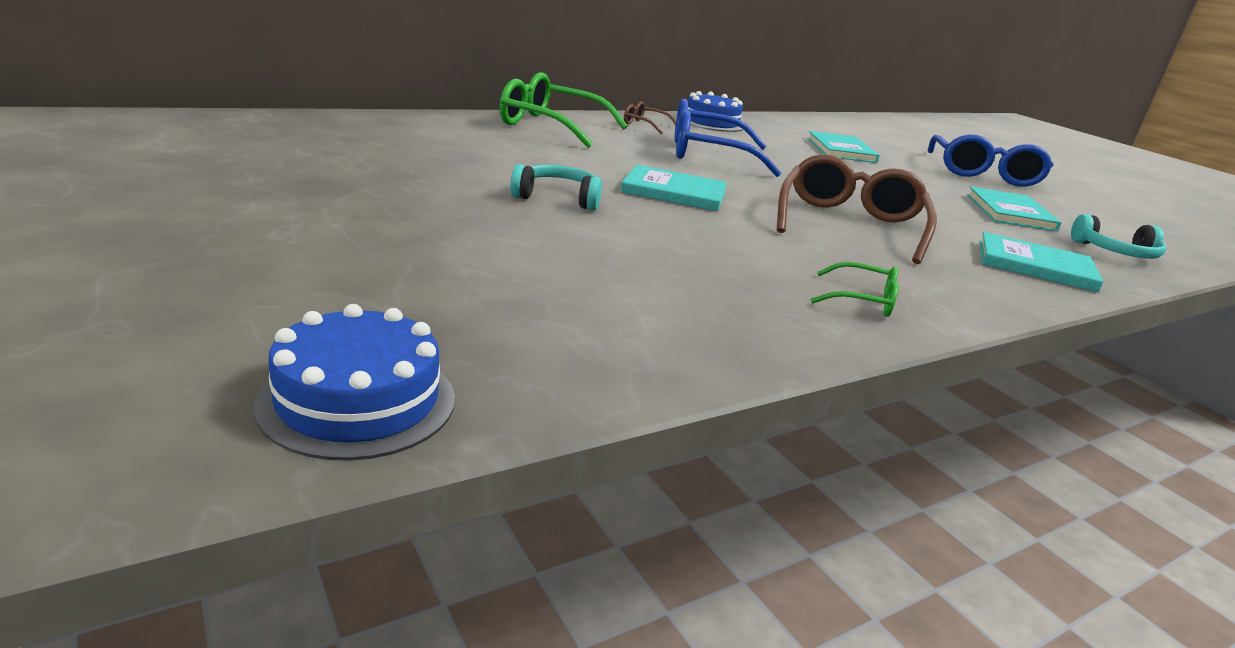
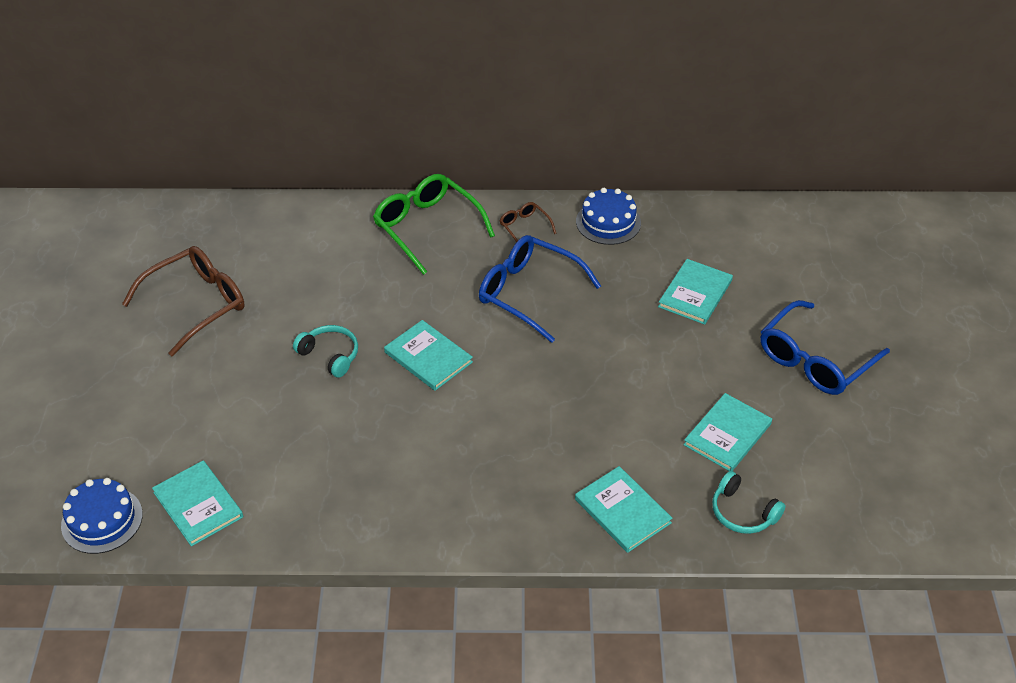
camera: 35 degrees right, 20 degrees up
(538, 346) = (198, 505): none -> turquoise book
(849, 224) = (529, 426): brown glasses -> brown glasses (197, 304)
(862, 300) = (420, 515): green glasses -> none

